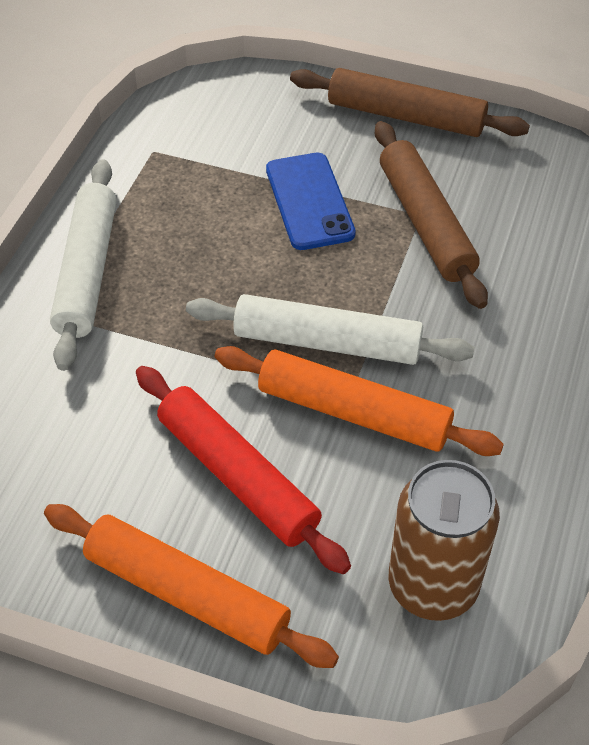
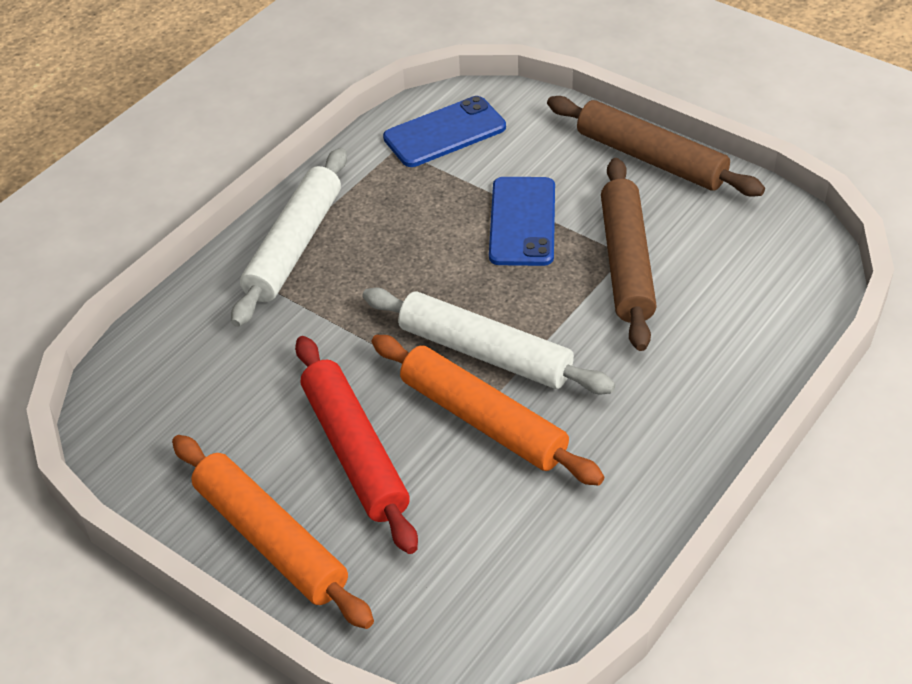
camera: 20 degrees right, 5 degrees down
(196, 126) = (445, 133): none -> blue phone
(432, 585) = (490, 586): brown can -> none

